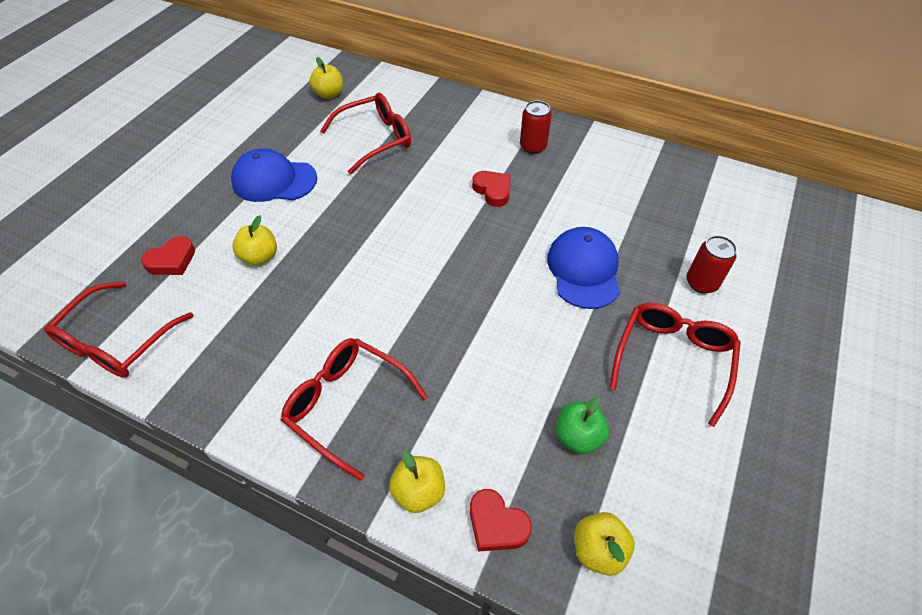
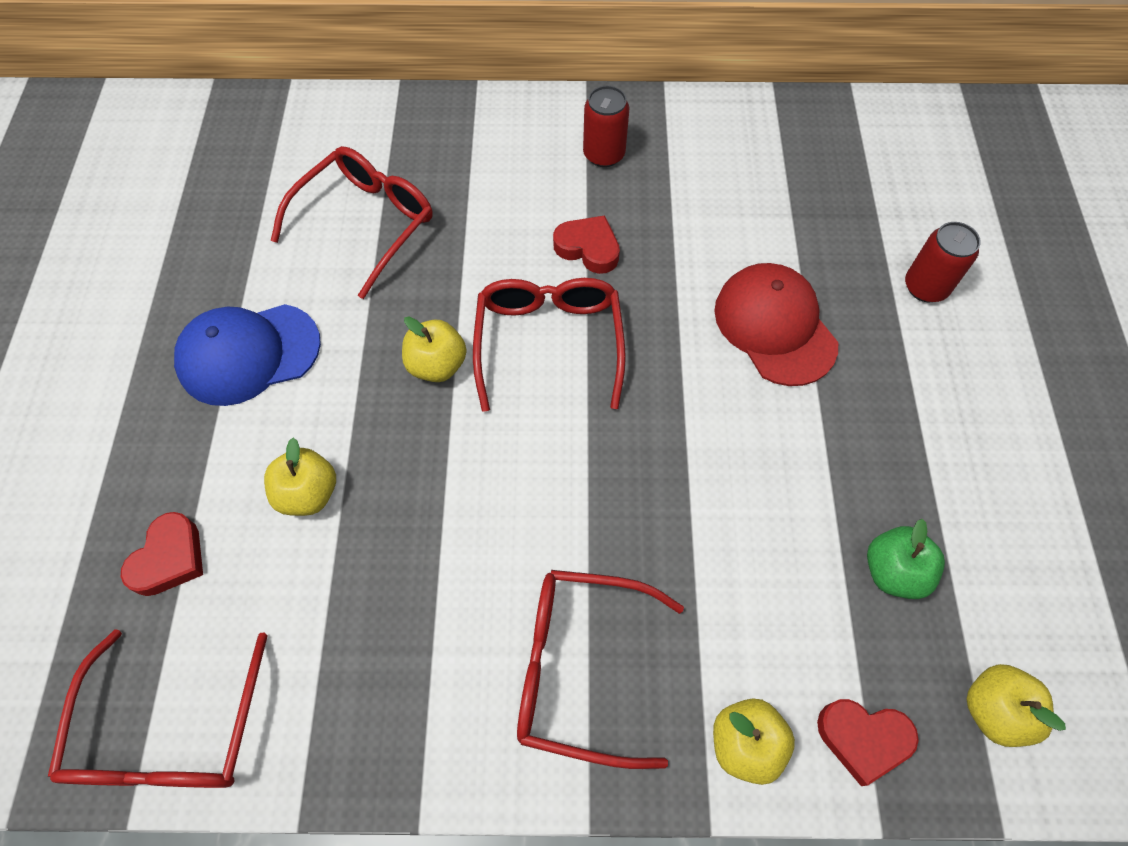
camera: 25 degrees left, 10 degrees up
(329, 94) = (243, 167): yellow apple -> yellow apple (437, 365)
(584, 270) = (775, 326): blue cap -> red cap
(672, 359) = (946, 412): red glasses -> red glasses (549, 342)

